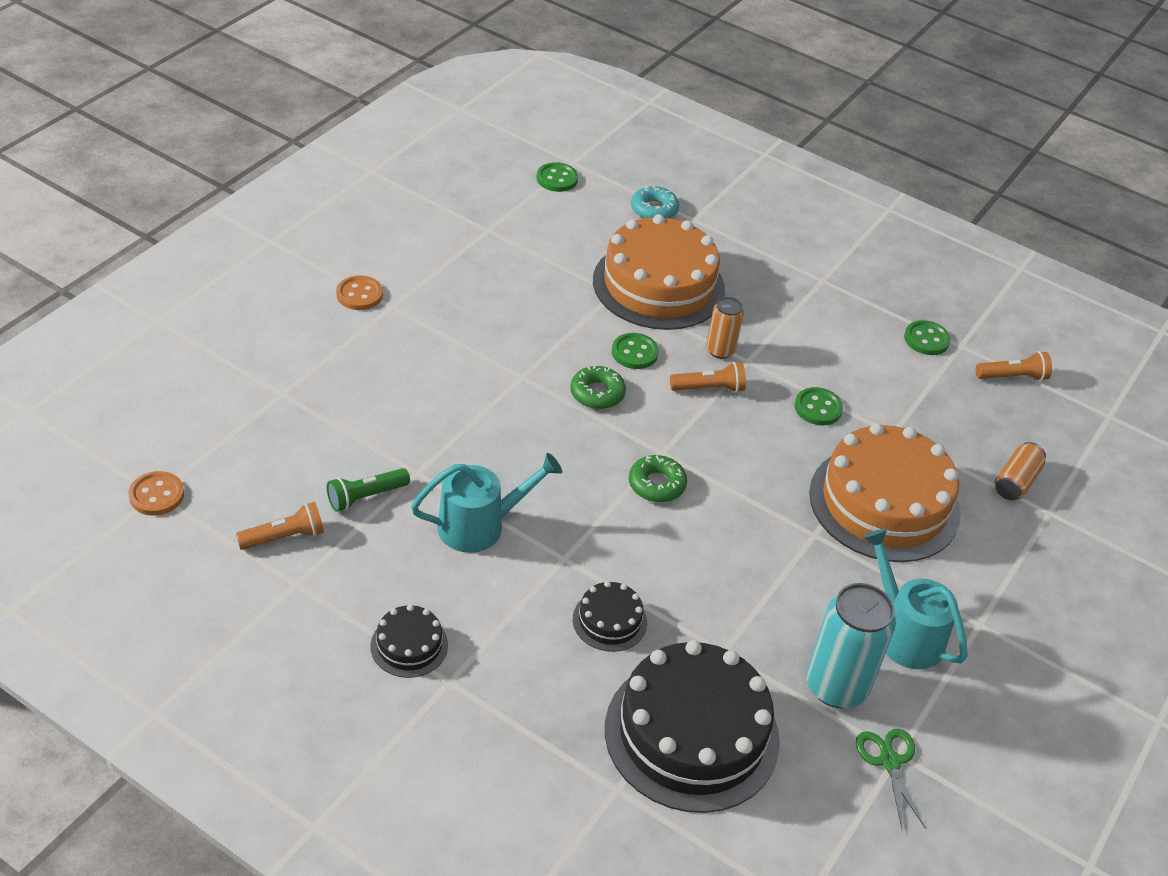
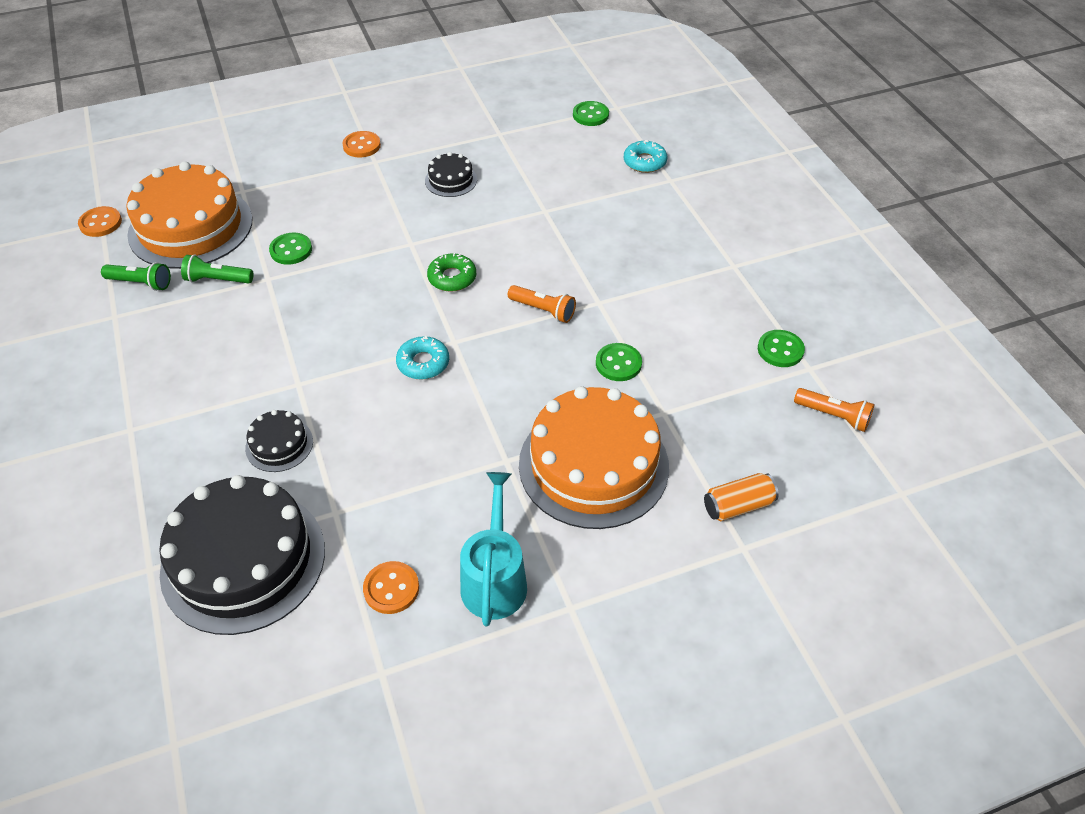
camera: 40 degrees right, 5 degrees up
(284, 537) = (141, 283): orange flashlight -> green flashlight
(409, 645) = (133, 391): black cake -> black cake (451, 180)
(480, 525) = (267, 333): turquoise watering can -> none
(634, 353) = (513, 260): green button -> green button (291, 250)
(656, 484) = (423, 363): green donut -> turquoise donut
(658, 285) = (587, 218): orange cake -> orange cake (190, 227)
(720, 350) = (583, 285): orange can -> none
(836, 686) = (391, 589): turquoise can -> orange button
(889, 761) = (367, 674): green scissors -> none

